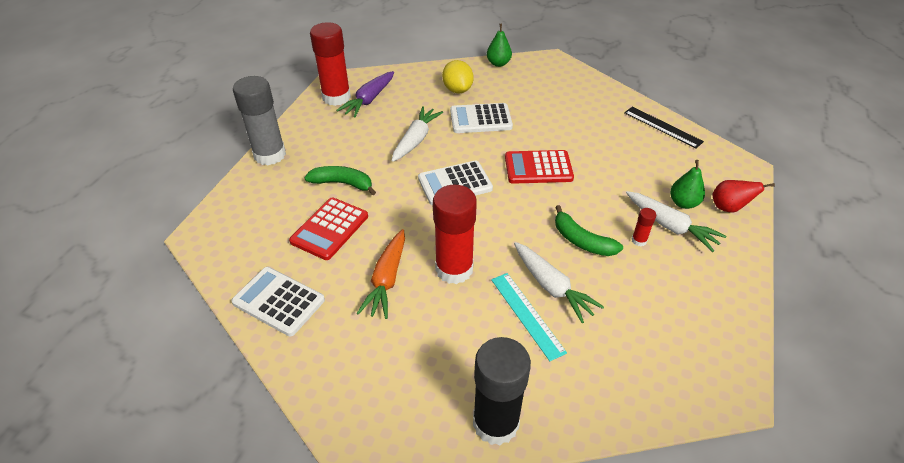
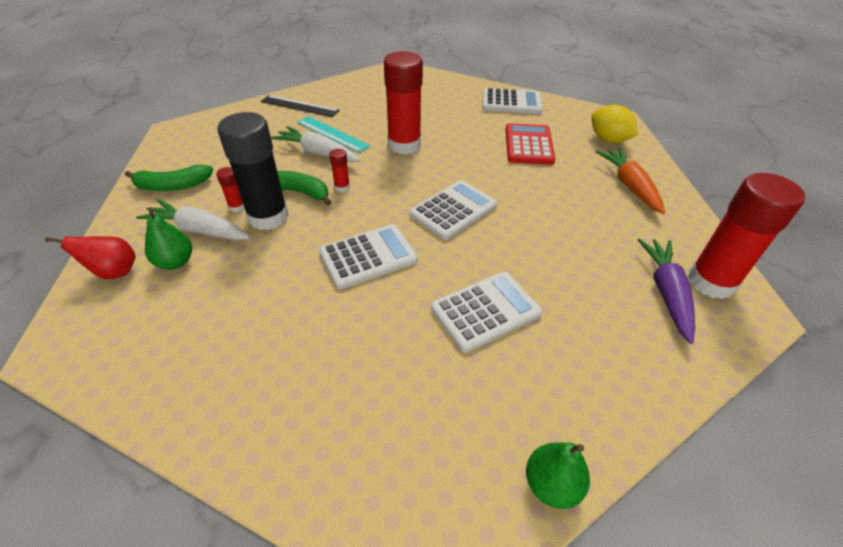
camera: 155 degrees right, 0 degrees up
(270, 155) = (665, 185): grey glue stick -> none
(342, 183) = (562, 180): green banana -> green banana (173, 186)
(386, 280) = (450, 128): orange carrot -> orange carrot (629, 185)
(416, 139) = (541, 249): white carrot -> none
(457, 90) = (566, 364): yellow lemon -> yellow lemon (608, 140)
(495, 423) = (334, 89): black glue stick -> black glue stick (268, 217)
(538, 168) = (368, 257): red calculator -> white calculator
(539, 233) = (342, 187): none -> red glue stick
(662, 127) = (178, 400): black ruler -> black ruler (299, 106)

